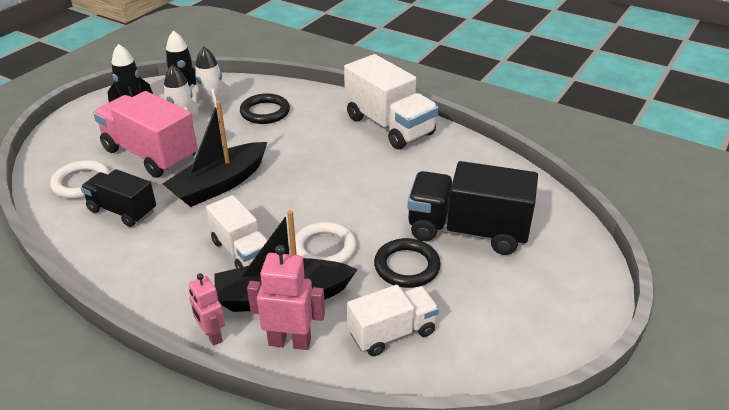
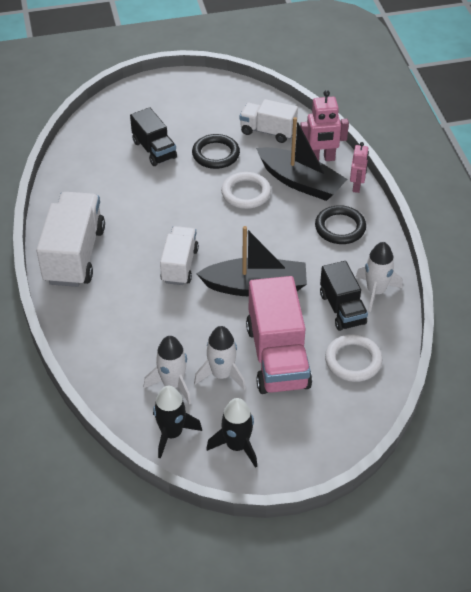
camera: 135 degrees left, 10 degrees up
(99, 241) = (375, 291): none -> white rocket
(242, 251) = (294, 223): white truck -> white truck (179, 265)
(265, 112) = (140, 342): black ring -> black ring (340, 227)
(290, 341) = (321, 159): pink robot -> pink robot turned 60 degrees counterclockwise
(467, 231) = (154, 150): black truck -> black truck, size x0.61

